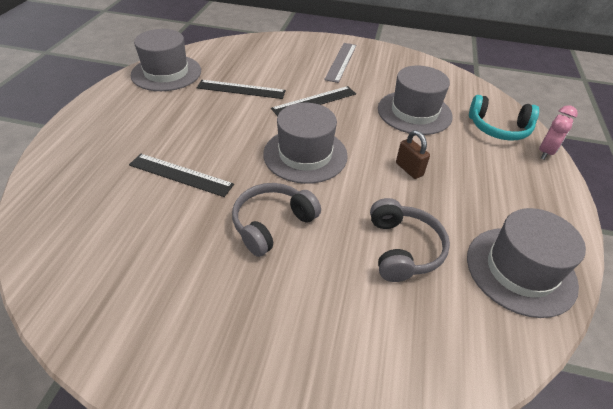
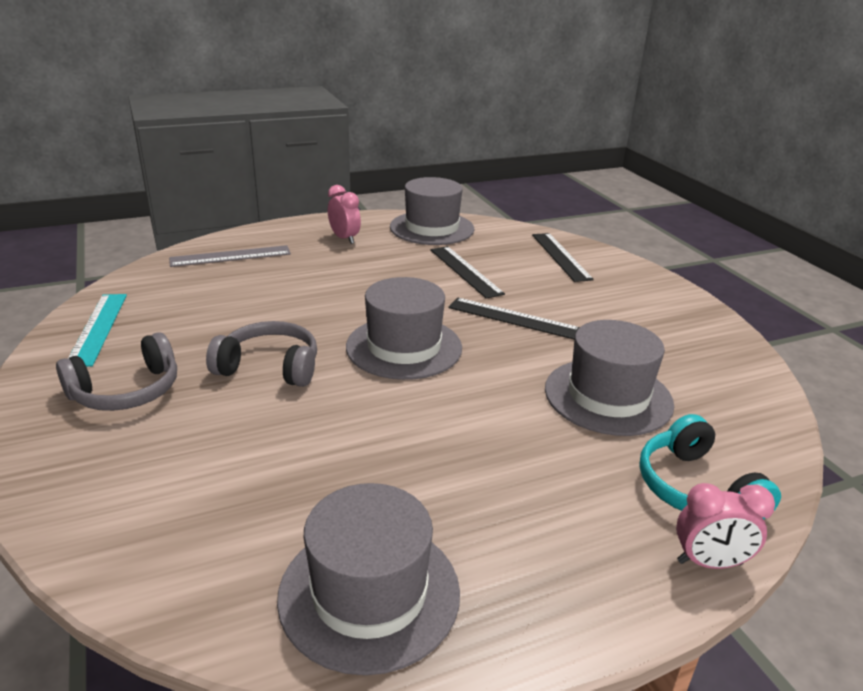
camera: 55 degrees right, 15 degrees down
(104, 308) = (98, 328): none -> turquoise ruler
(128, 113) = (344, 239): none -> pink clock
(180, 174) = (288, 295): black ruler -> black ruler (560, 256)
(341, 62) = (629, 306): grey ruler -> grey ruler (230, 256)
(403, 248) = (313, 468): grey headphones -> grey headphones (127, 391)
(409, 169) = (472, 429): brown padlock -> none

